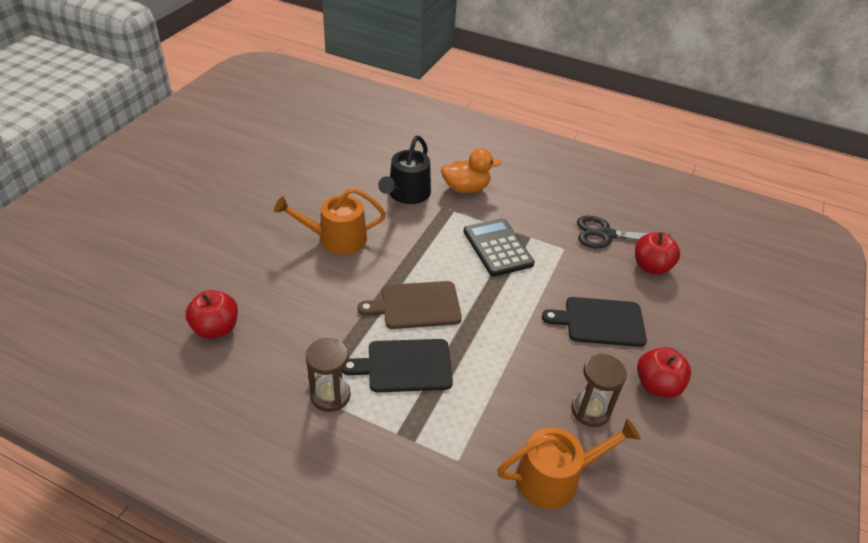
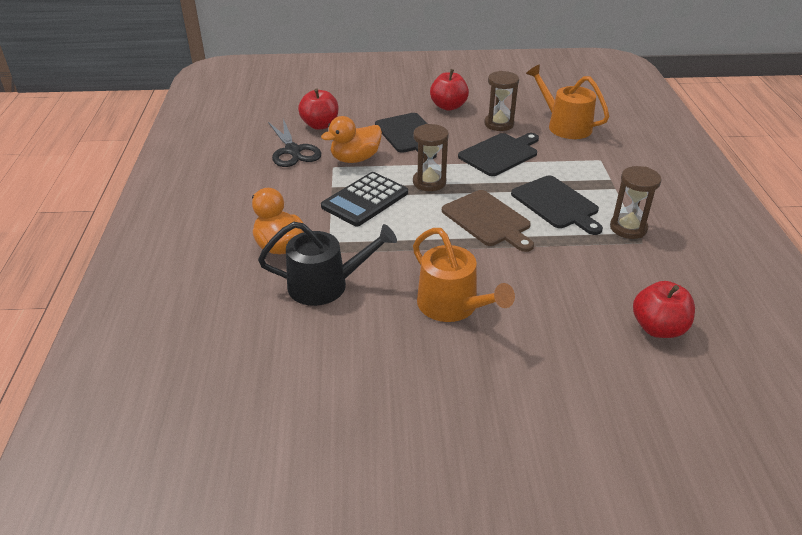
camera: 115 degrees left, 5 degrees down
(500, 296) = (429, 182): none -> brown hourglass
(522, 374) = (500, 154): none -> black cutting board
(570, 266) = (355, 159): none -> orange duck

